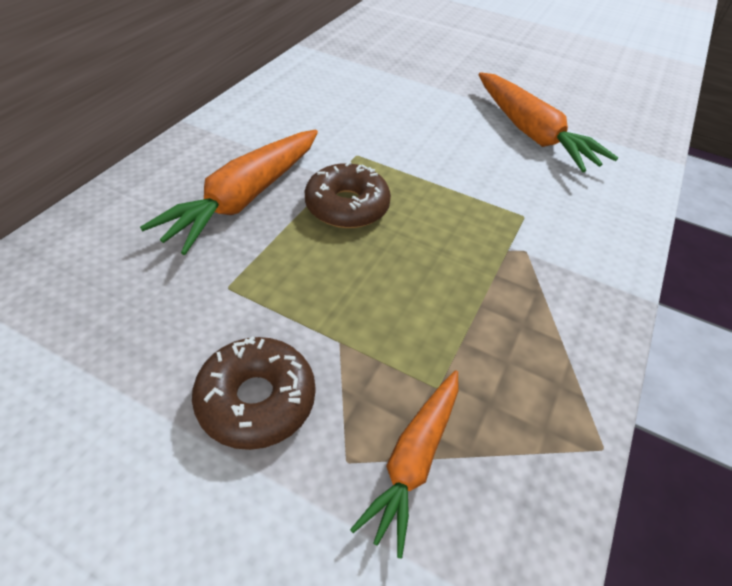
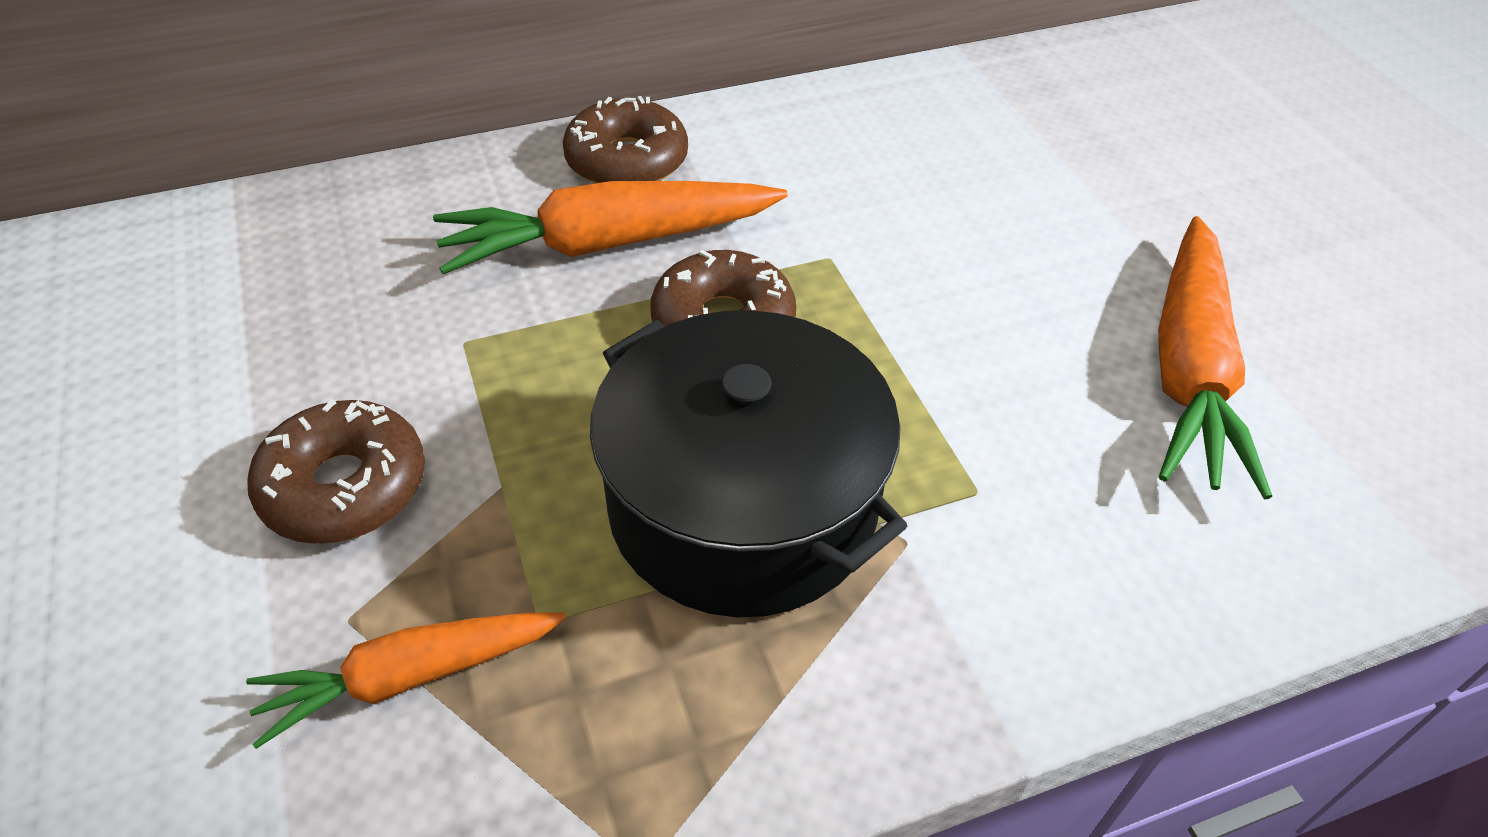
camera: 45 degrees right, 0 degrees up
(203, 155) = (627, 161): none -> brown donut
(453, 277) = (742, 505): none -> black pot

